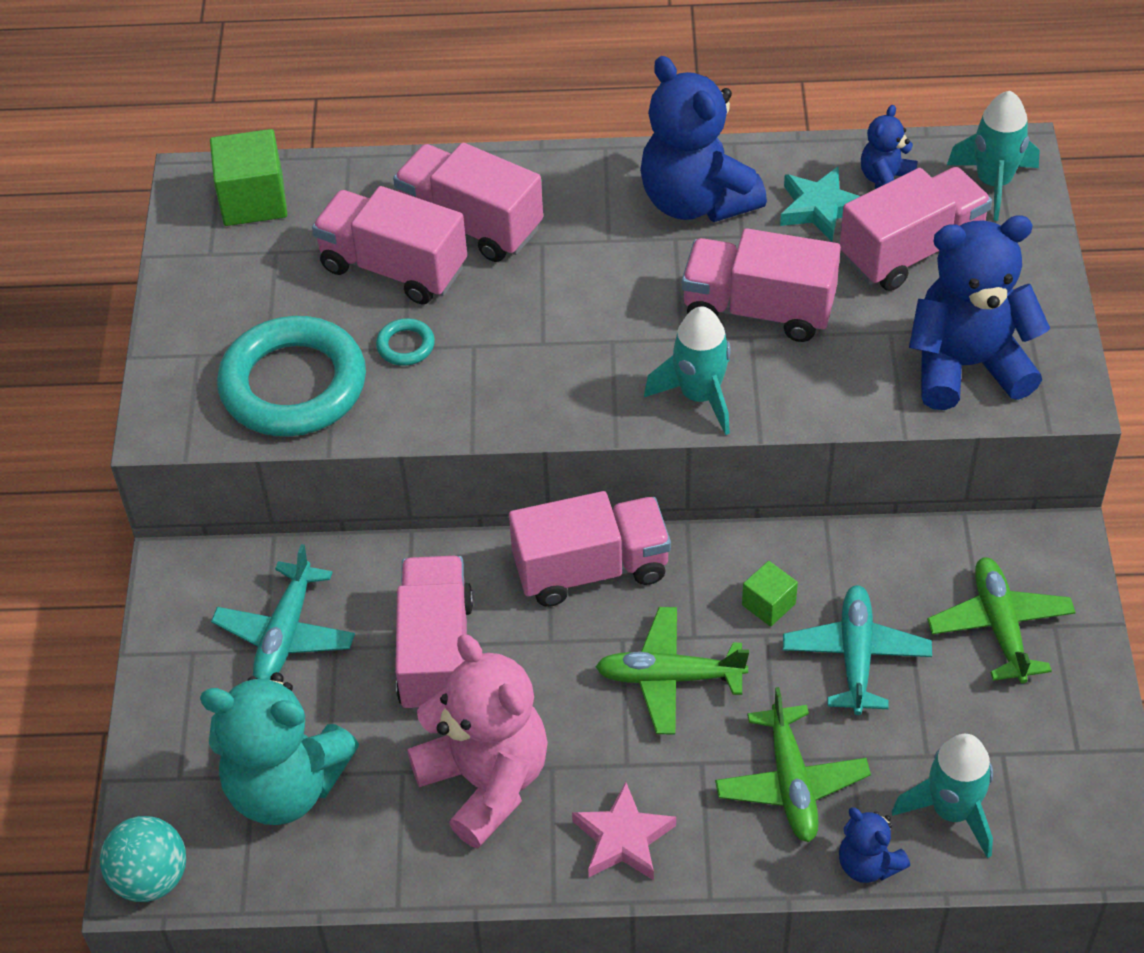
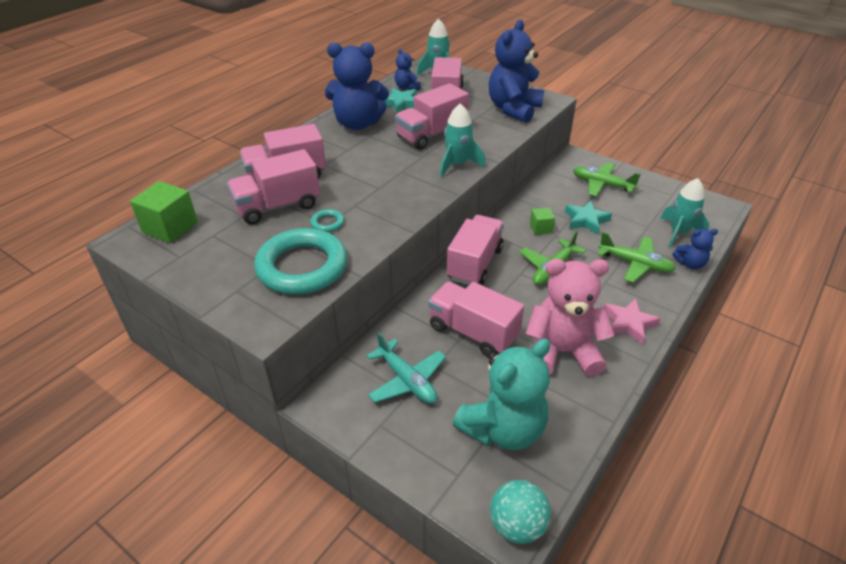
camera: 55 degrees left, 10 degrees down
(855, 656) = (586, 220): turquoise plane -> turquoise star

